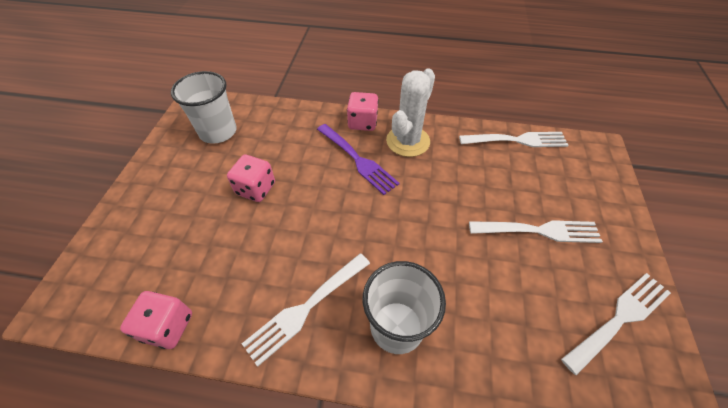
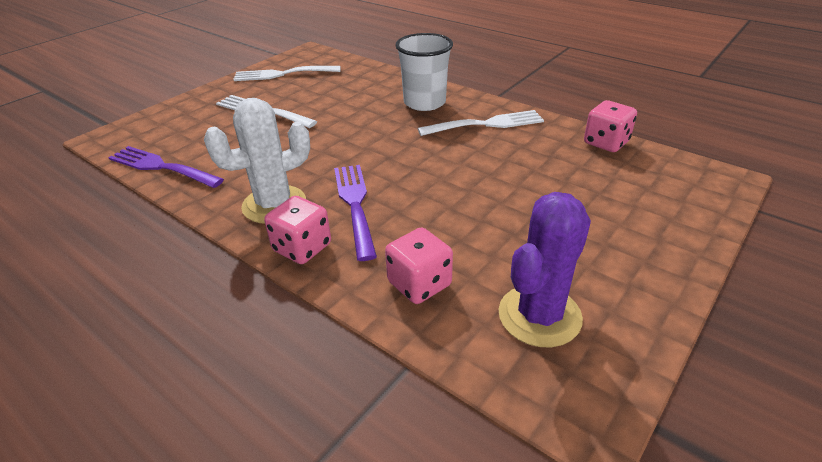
camera: 150 degrees left, 15 degrees down
(218, 132) = (539, 316): white cup -> purple cactus
(256, 189) = (500, 214): pink dice -> pink dice (419, 284)
(517, 140) = (161, 167): white fork -> purple fork

